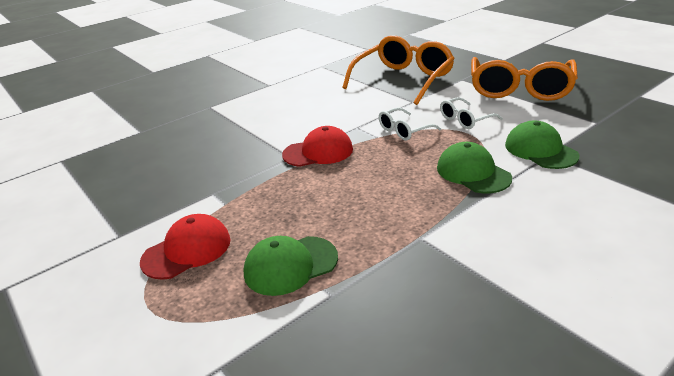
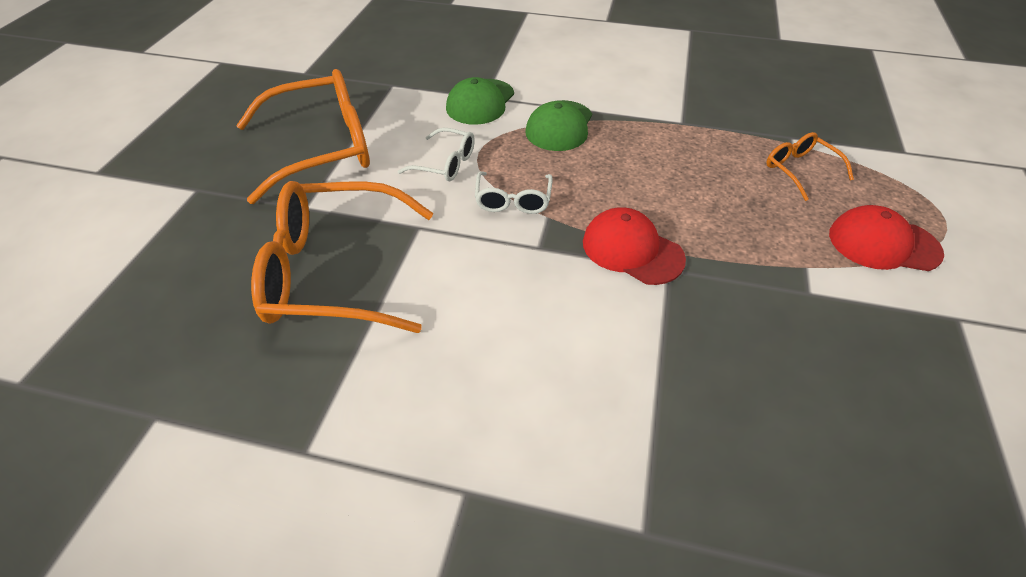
camera: 130 degrees left, 15 degrees up
(290, 265) = (799, 170): green cap -> orange glasses
(404, 130) = (513, 201): white glasses -> white glasses turned 75 degrees clockwise

